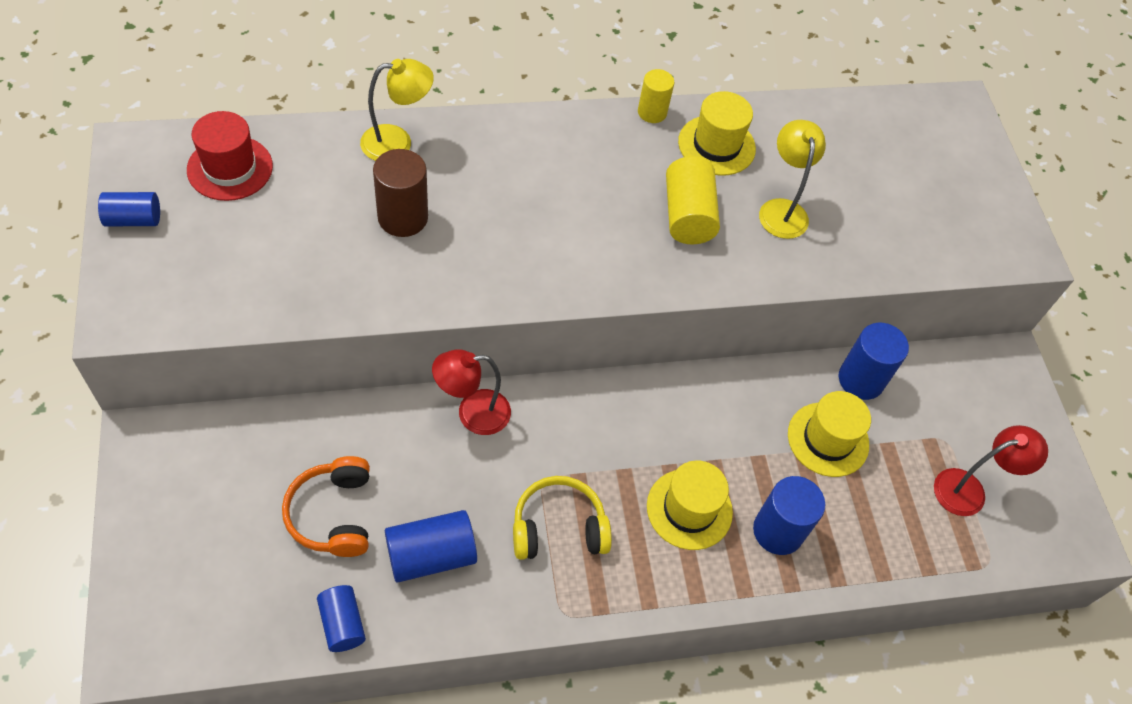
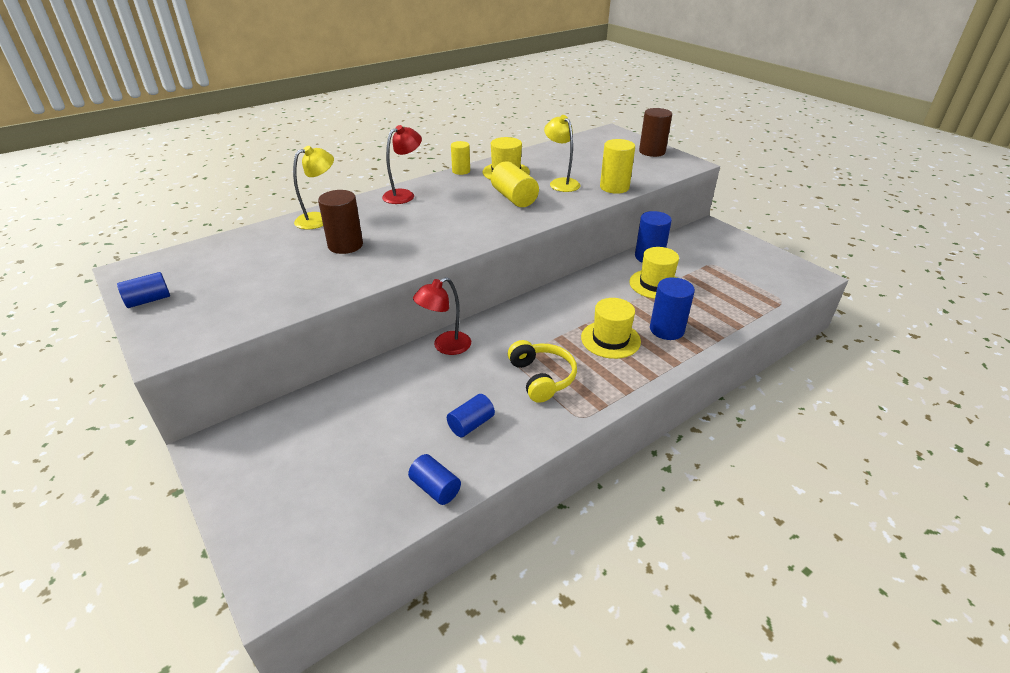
camera: 20 degrees left, 20 degrees down
(230, 168) = (210, 259): red hat -> none
(333, 514) = (386, 431): orange headphones -> none
(431, 555) = (471, 424): blue cylinder -> blue cylinder, size x0.65
(558, 527) = (542, 377): yellow headphones -> yellow headphones turned 105 degrees clockwise
(856, 258) = (614, 187): none -> yellow cylinder
(969, 489) = (742, 277): red lamp -> red lamp (404, 195)
(987, 193) = (652, 152): none -> brown cylinder

